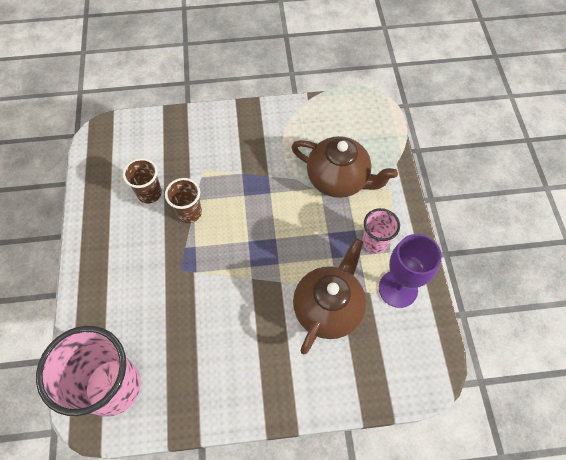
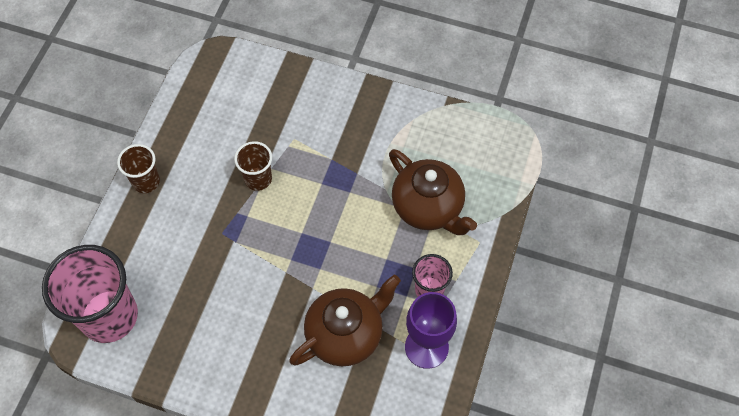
camera: 25 degrees right, 0 degrees up
(149, 193) = (229, 142): brown cup -> brown cup (146, 181)

